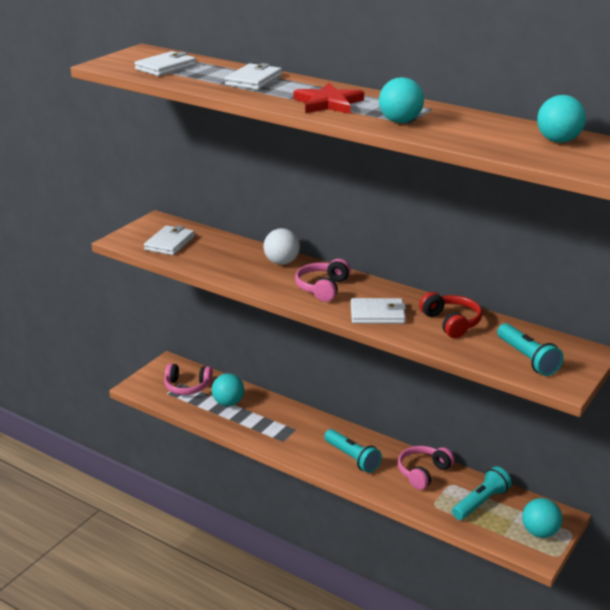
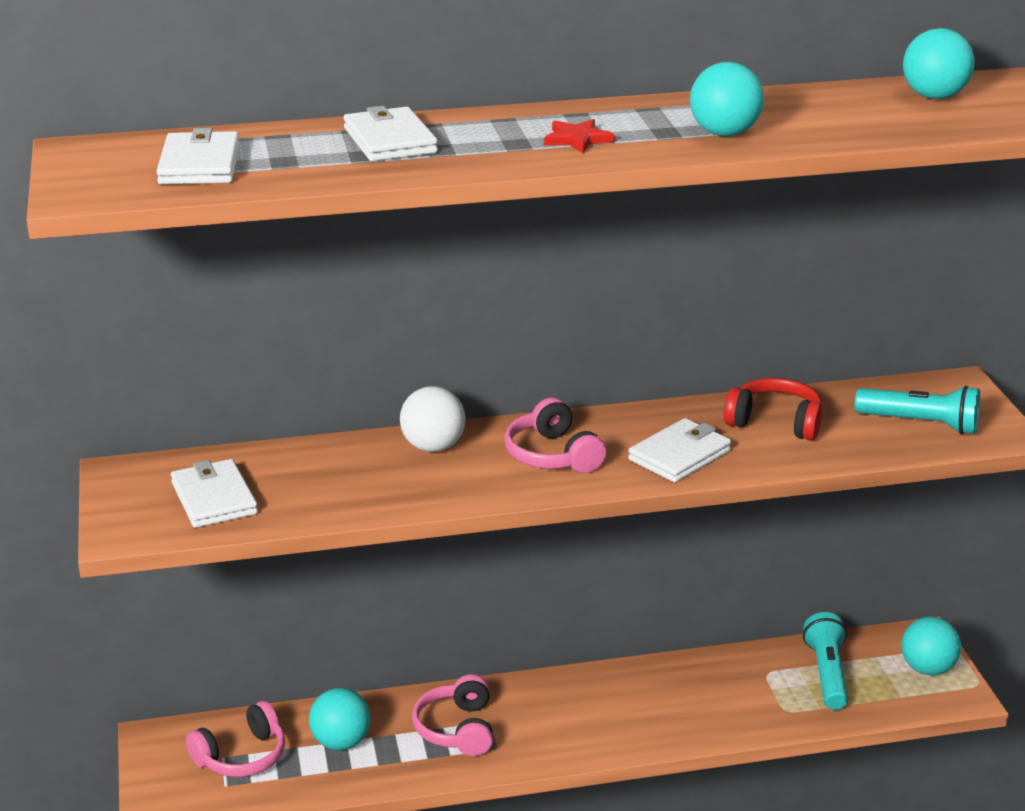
camera: 45 degrees left, 0 degrees up
(328, 103) = (577, 139): red star -> red star, size x0.57
(352, 458) = (615, 713): turquoise flashlight -> none
(423, 472) = (718, 678): pink headphones -> pink headphones (457, 729)

